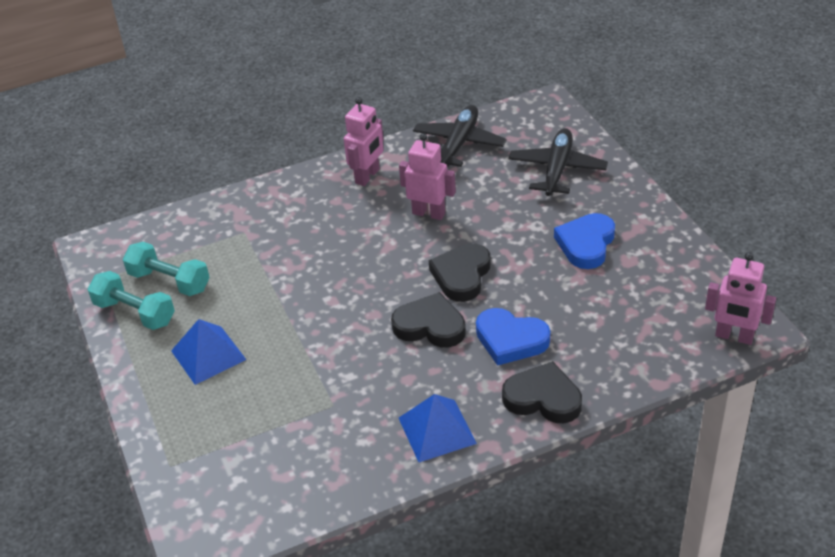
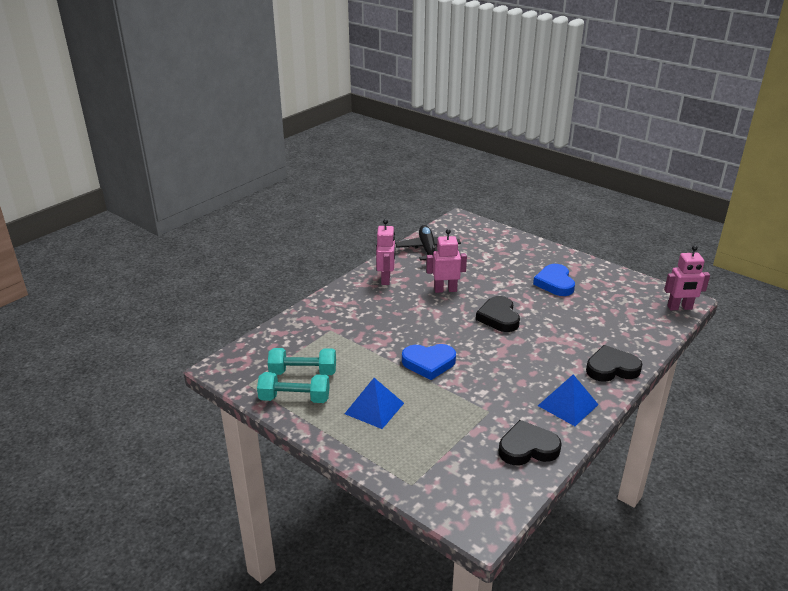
camera: 30 degrees left, 10 degrees down
(430, 326) = (506, 349): black heart -> black heart (527, 448)
(510, 340) = (562, 343): blue heart -> blue heart (429, 363)
(557, 169) = (500, 250): black plane -> none

